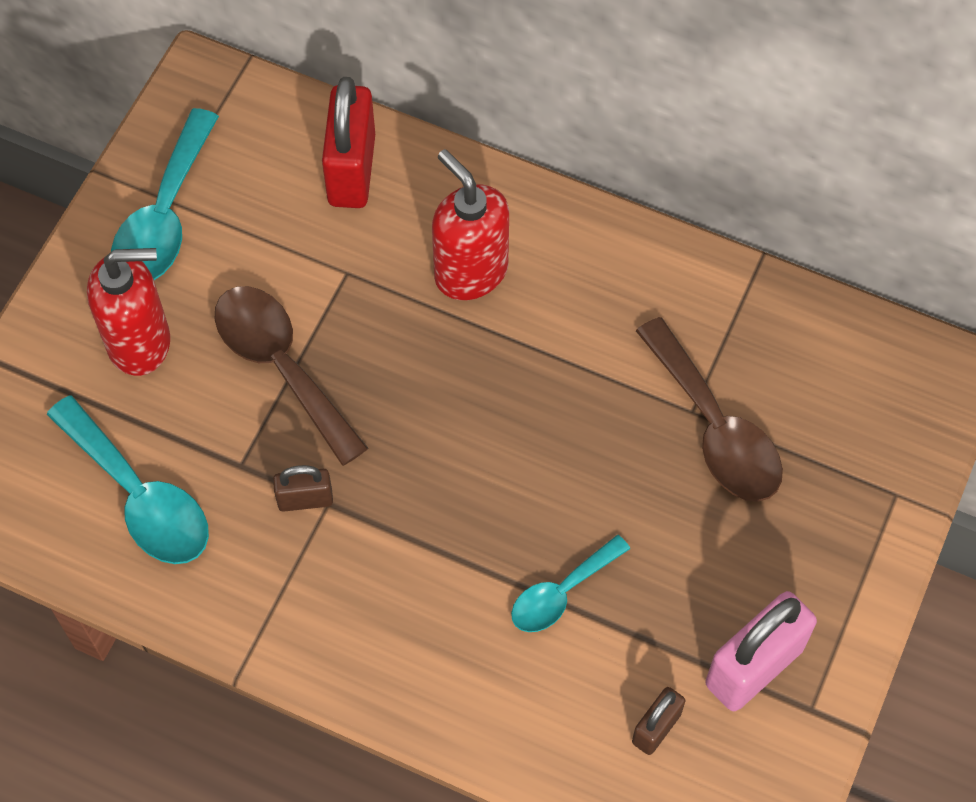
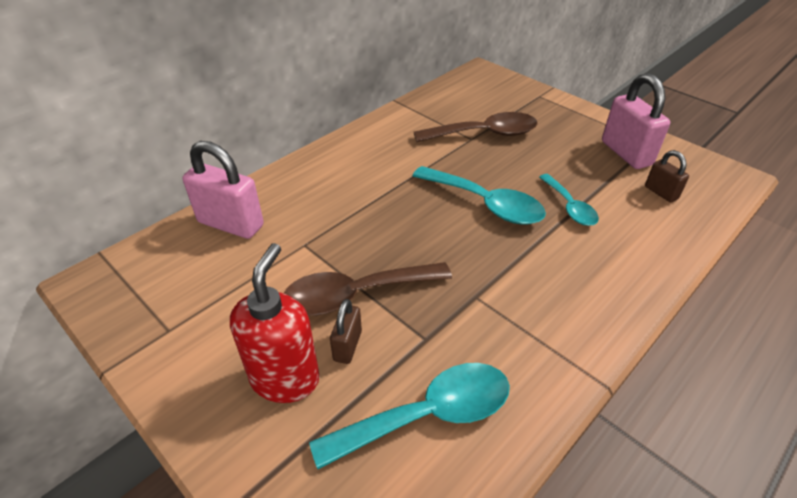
camera: 70 degrees left, 20 degrees down
(164, 217) = (185, 333): turquoise spoon -> turquoise spoon (486, 204)
(305, 499) = (468, 307): brown padlock -> brown padlock (347, 346)
(352, 170) = (231, 224): red padlock -> pink padlock
(470, 271) = (340, 192): red soap dispenser -> none

